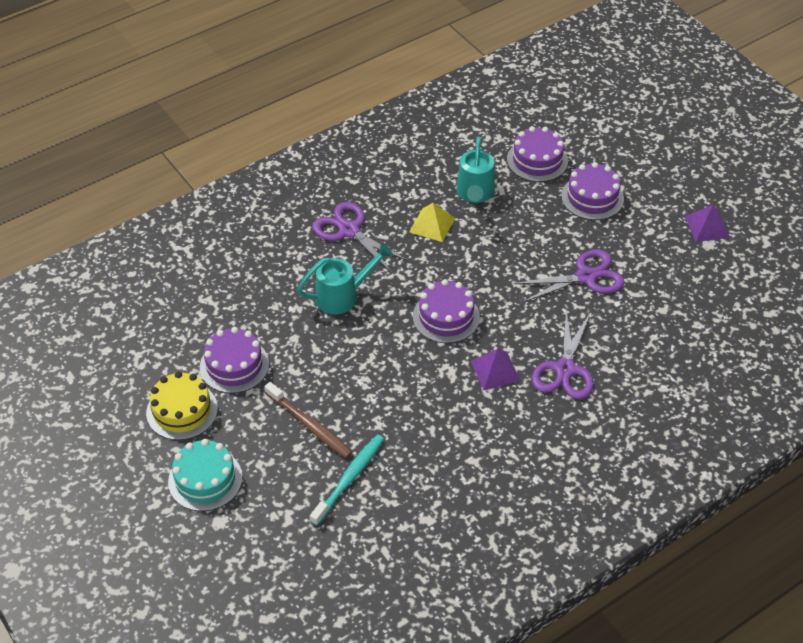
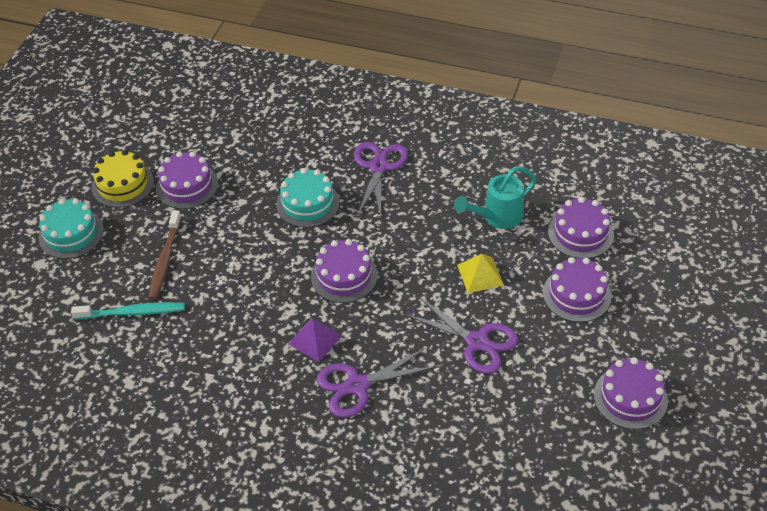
camera: 55 degrees right, 0 degrees up
(342, 296) = (307, 203): turquoise watering can -> turquoise cake
(432, 225) = (435, 211): yellow pyramid -> yellow pyramid (480, 275)
(707, 226) = (630, 397): purple pyramid -> purple cake

